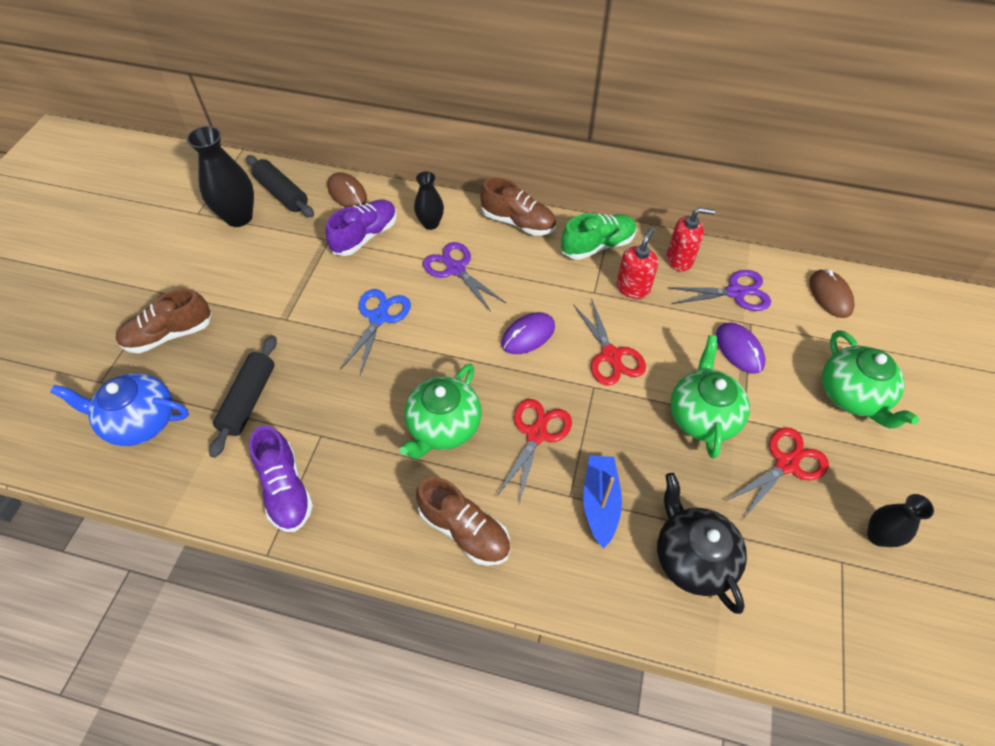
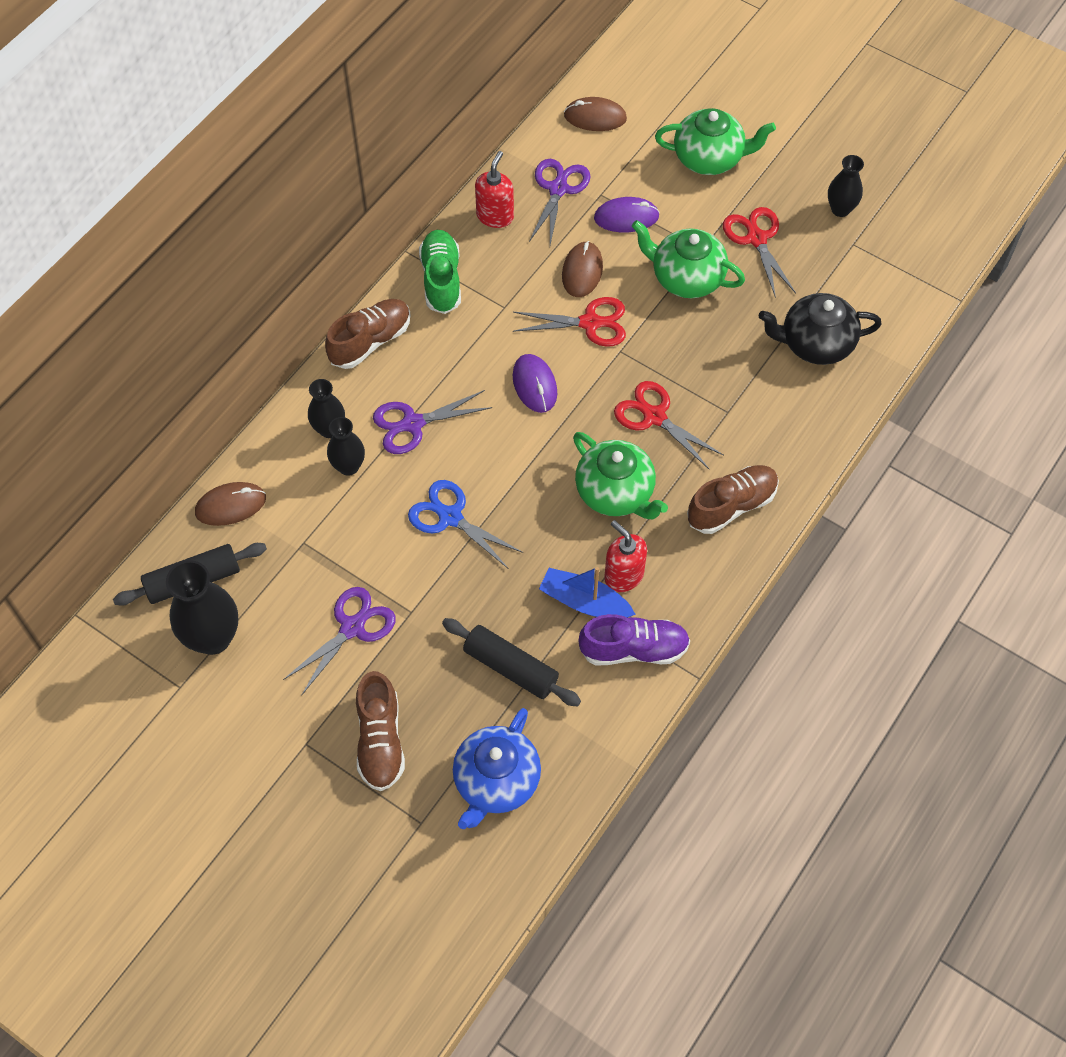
camera: 70 degrees left, 5 degrees up
(264, 288) = (352, 627): none -> purple scissors
(365, 236) = (317, 502): purple shoe -> none
(402, 244) = (348, 466): none -> black vase
(600, 502) = (742, 391): blue boat -> blue boat (584, 602)
(633, 288) = (514, 271): red soap dispenser -> red soap dispenser (623, 575)
(661, 334) = (582, 271): none -> brown mouse

